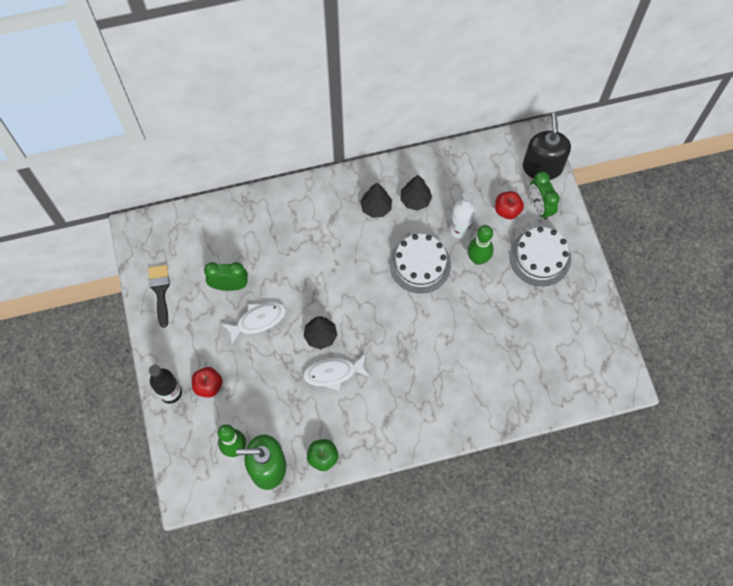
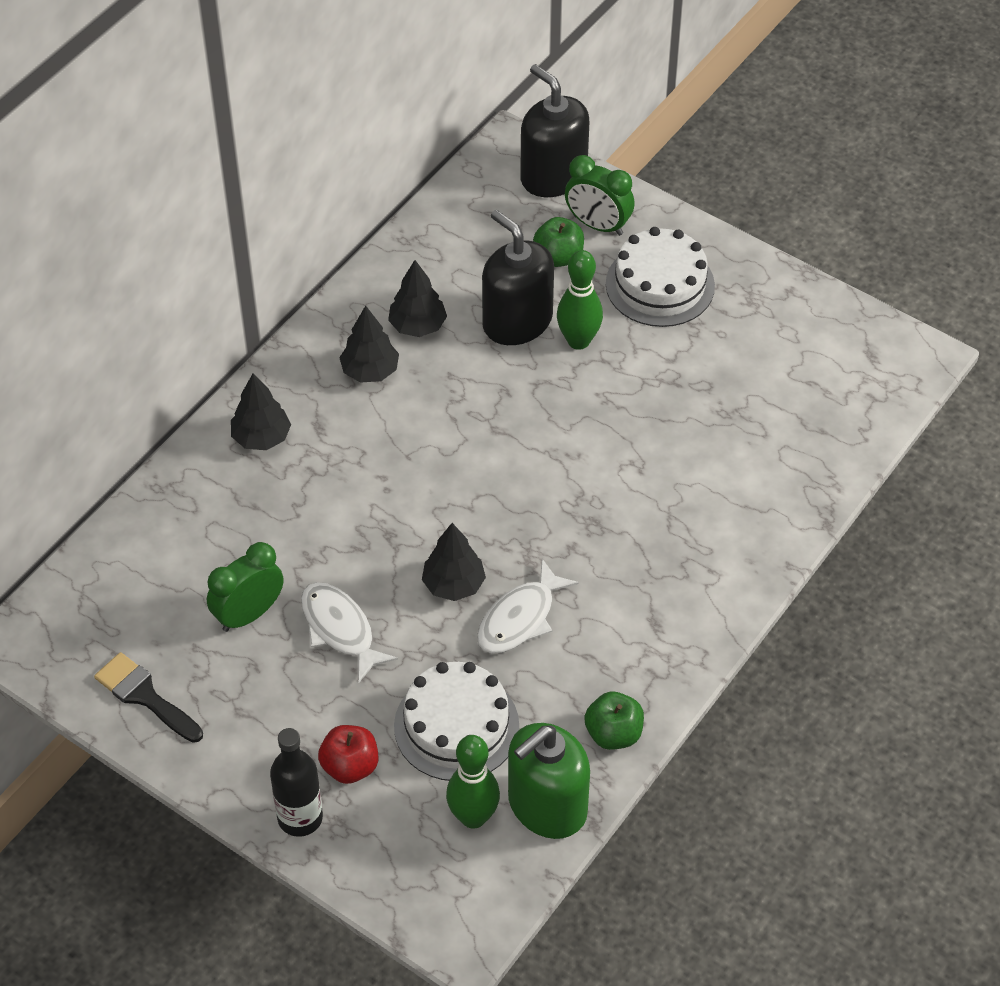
camera: 40 degrees left, 15 degrees down
(258, 320) = (340, 629): white fish -> white fish turned 60 degrees counterclockwise
(305, 207) = (261, 438): none -> black tree
(420, 264) = (505, 400): white cake -> white cake (456, 726)
(459, 229) = (517, 321): white bottle -> black soap dispenser
(507, 210) = (558, 257): red apple -> green apple

